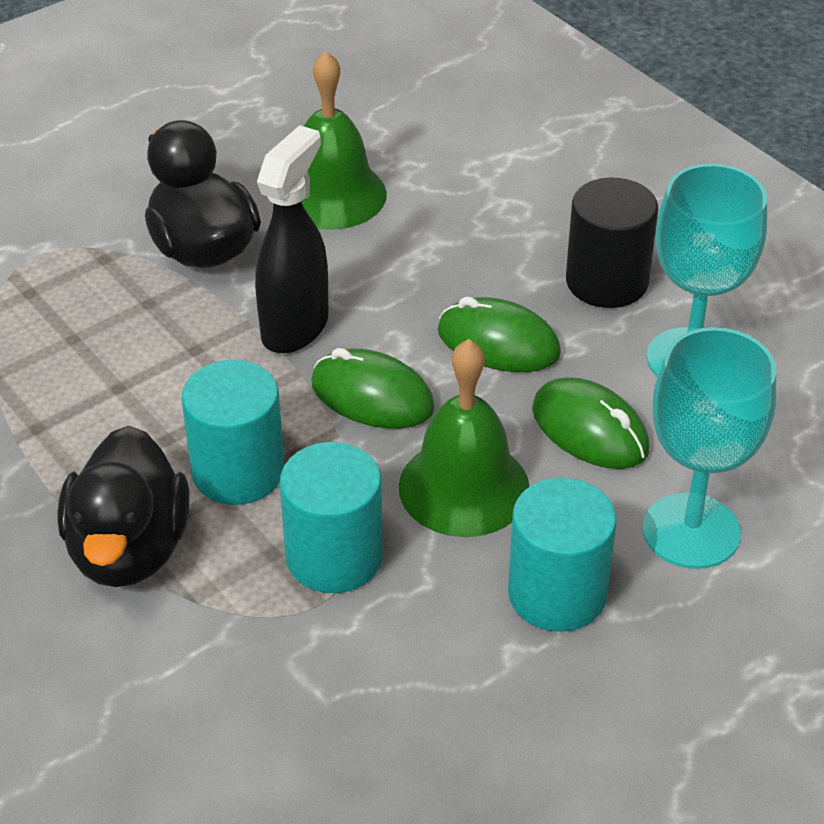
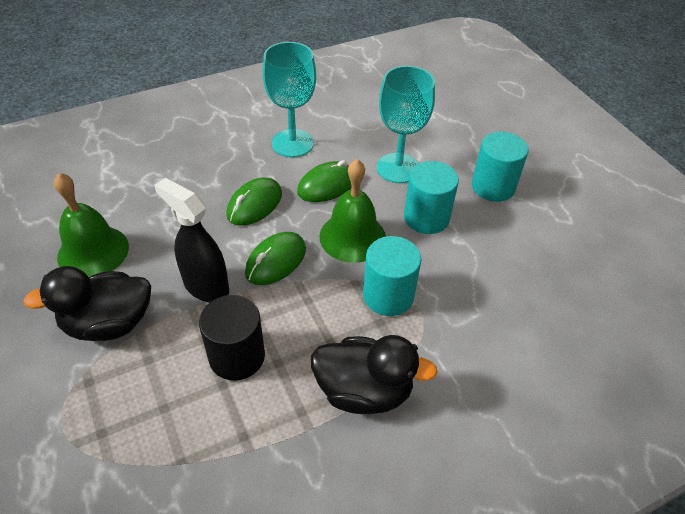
camera: 80 degrees left, 5 degrees up
(238, 472) = (315, 329): turquoise cylinder -> turquoise cylinder (493, 187)
(606, 282) = (227, 157): black cylinder -> black cylinder (237, 356)

